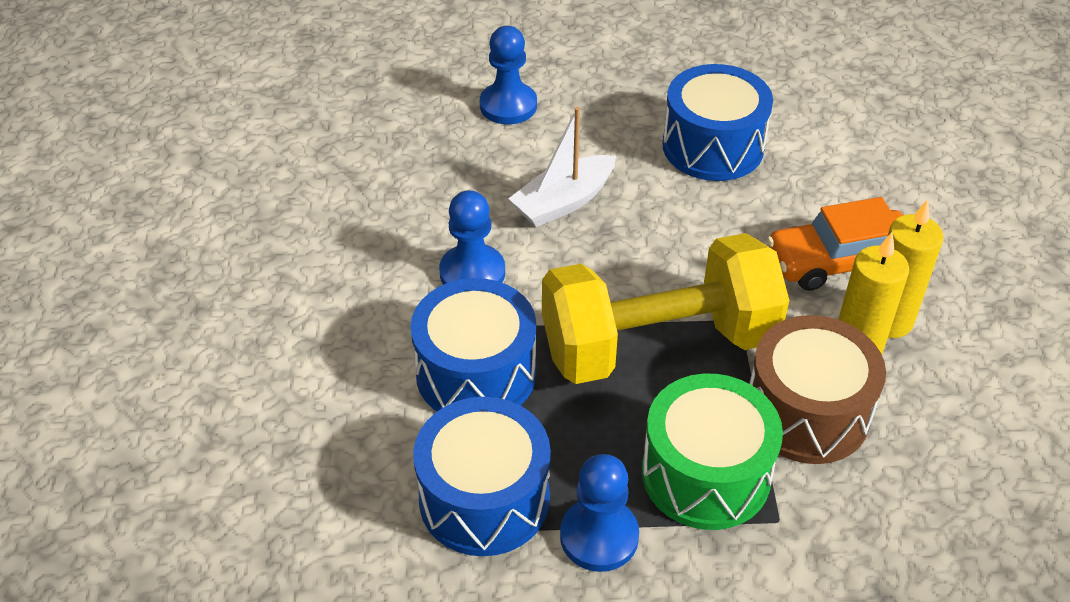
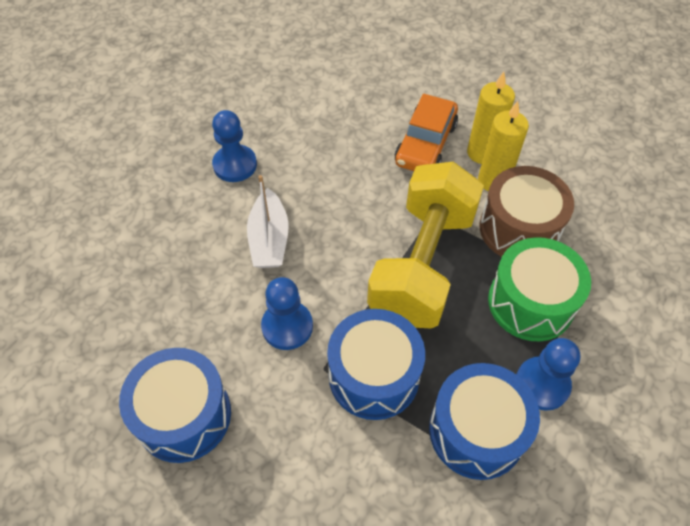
camera: 55 degrees left, 10 degrees up
(508, 105) = (155, 215): blue pawn -> blue pawn (235, 165)
(713, 146) = (291, 139): blue drum -> blue drum (184, 415)

